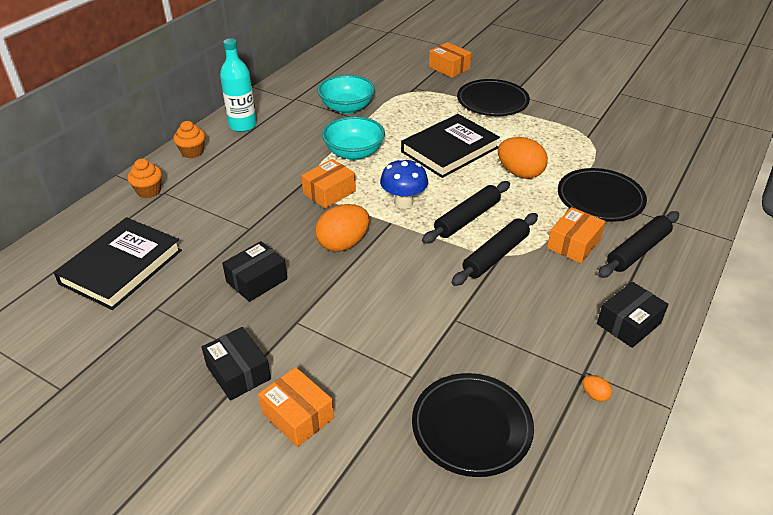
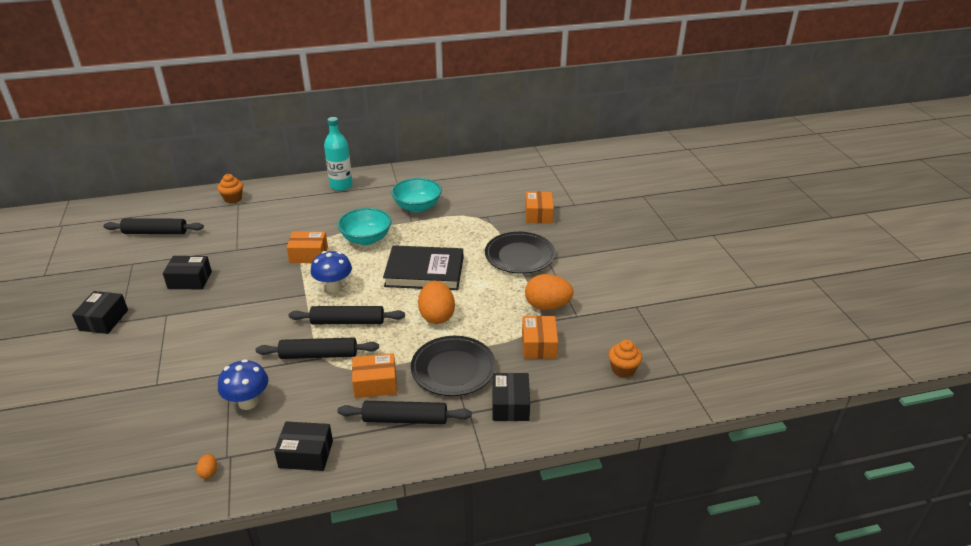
camera: 45 degrees right, 5 degrees down
(121, 267) = (155, 232): black book -> black rolling pin
(192, 152) = (289, 188): orange cupcake -> orange cupcake (623, 369)
(298, 415) = (86, 360): orange box -> orange box (539, 345)
(343, 244) = (260, 289): orange egg -> orange egg (547, 306)
(471, 427) = (130, 431): black plate -> none
(516, 326) = (248, 402): none -> blue mushroom
(673, 195) = (510, 405): none -> black box

